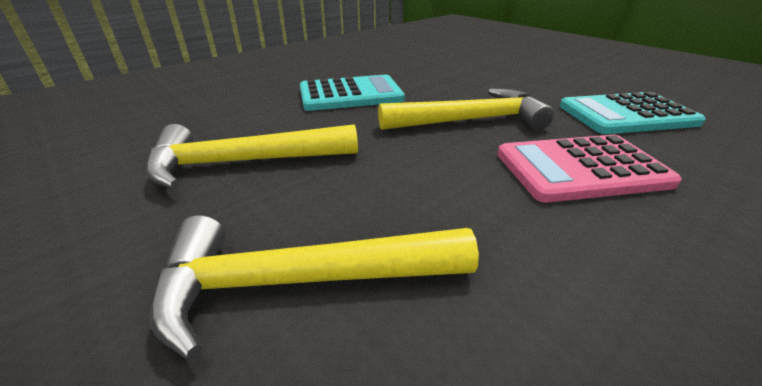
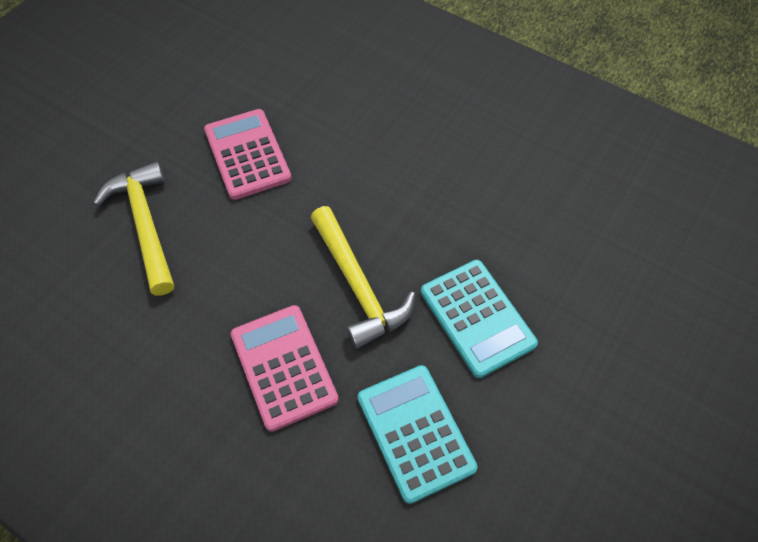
camera: 75 degrees right, 25 degrees up
(244, 162) = (247, 154): yellow hammer -> pink calculator
(350, 94) = (393, 177): turquoise calculator -> turquoise calculator (477, 318)

